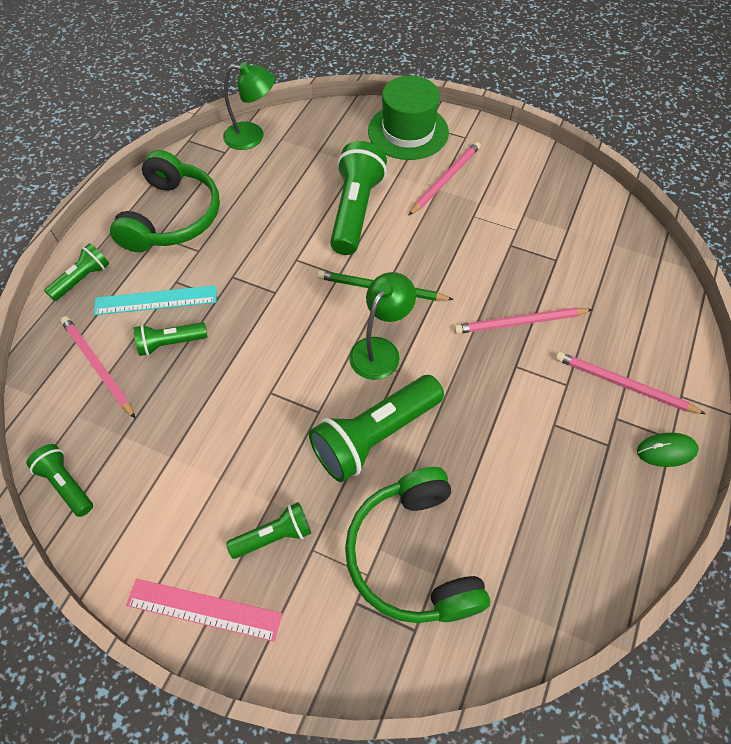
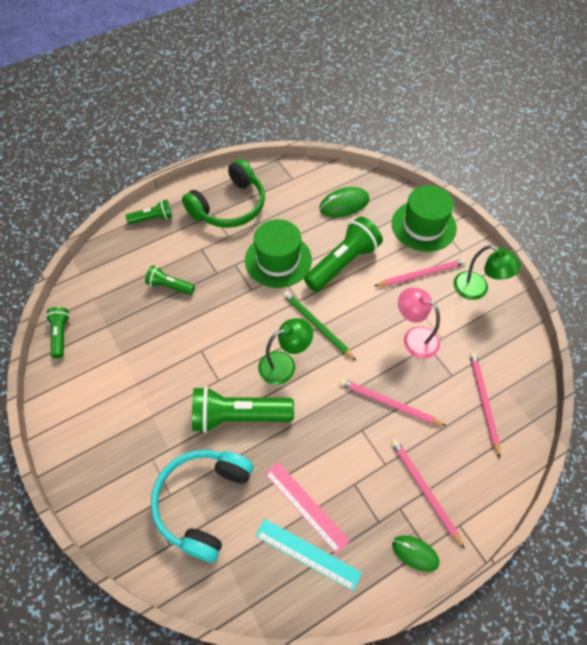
camera: 35 degrees right, 0 degrees up
(97, 366) = (123, 276): pink pencil -> pink pencil (483, 402)
(156, 300) = (181, 255): turquoise ruler -> turquoise ruler (307, 554)
(204, 609) = (74, 451): pink ruler -> pink ruler (306, 506)
(252, 136) = (317, 177): green lamp -> green lamp (477, 290)
(274, 536) = (138, 436): green flashlight -> none
(280, 245) = (278, 260): none -> green hat
(306, 151) = (344, 204): none -> green mouse
(413, 555) = (202, 502): green headphones -> turquoise headphones
(490, 244) = (414, 337): none -> pink lamp

